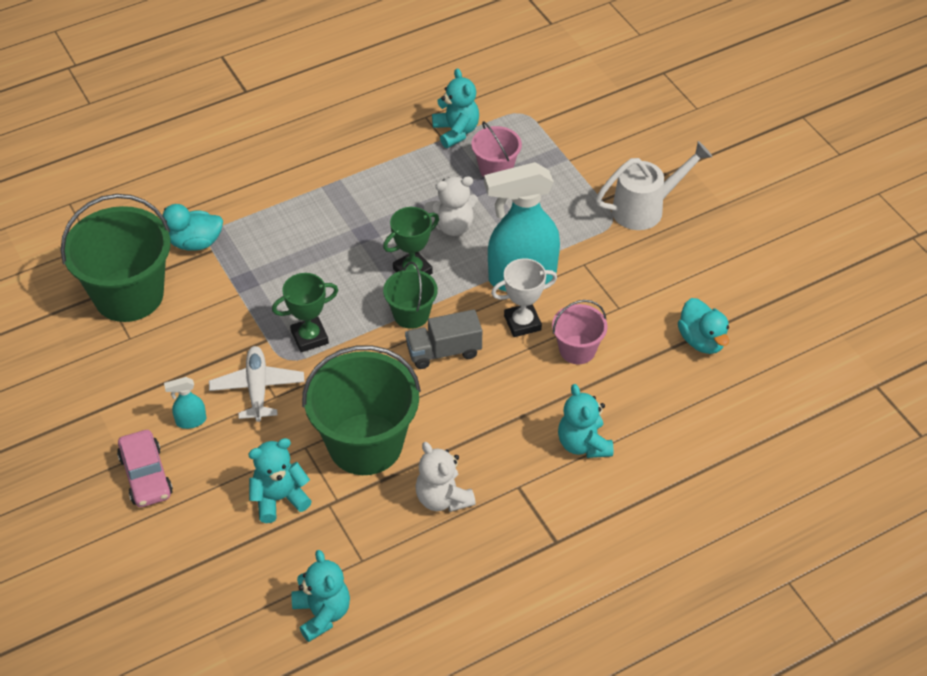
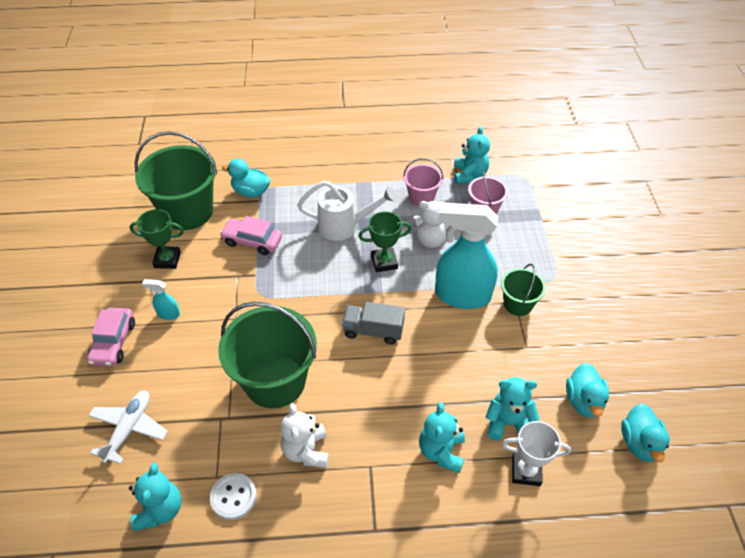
camera: 25 degrees right, 0 degrees up
(237, 302) = (252, 241): none -> pink car
(257, 389) = (227, 308): white plane -> white plane (129, 429)
(279, 498) = (189, 398): turquoise teddy bear -> turquoise teddy bear (508, 422)
(309, 337) = (284, 284): green trophy -> green trophy (167, 260)
(393, 571) = (233, 497): none -> white button
(411, 314) = (365, 294): green bucket -> green bucket (518, 304)
(522, 323) = (444, 331): white trophy -> white trophy (526, 471)
(577, 350) = (476, 369): pink bucket -> pink bucket (421, 197)
(646, 208) = (585, 276): white watering can -> white watering can (345, 226)
(773, 360) = (639, 443): none -> turquoise duck

